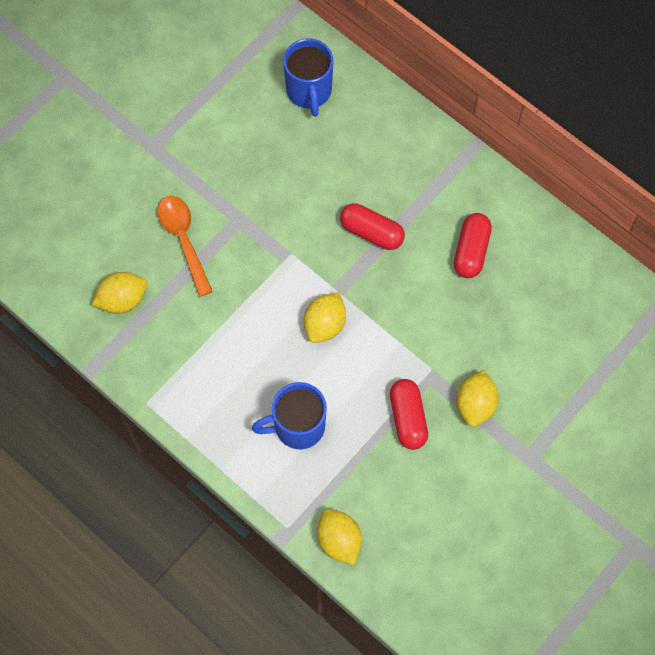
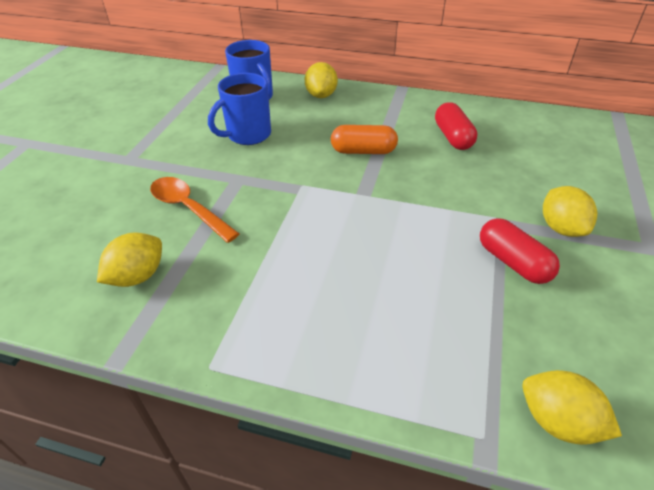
camera: 25 degrees left, 25 degrees down
(297, 426) = (408, 316): blue mug -> blue mug (247, 135)
(325, 324) = (370, 221): yellow lemon -> yellow lemon (321, 95)
(371, 232) = (363, 151): red capsule -> orange capsule

